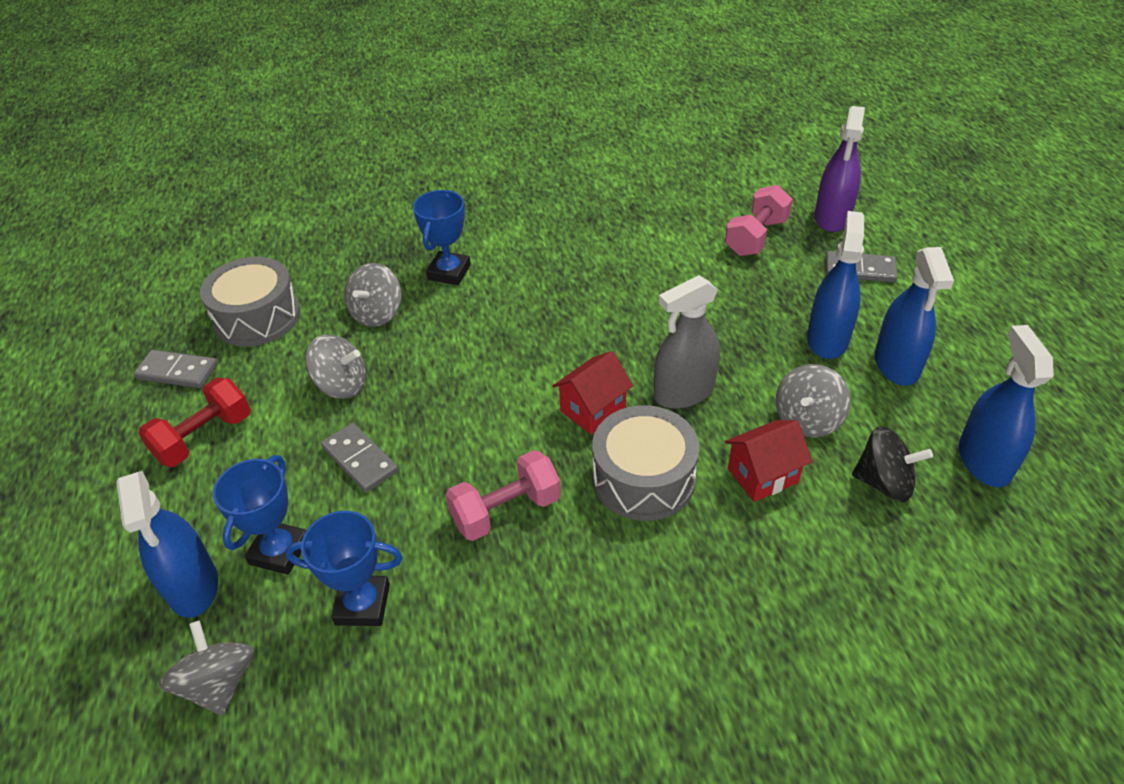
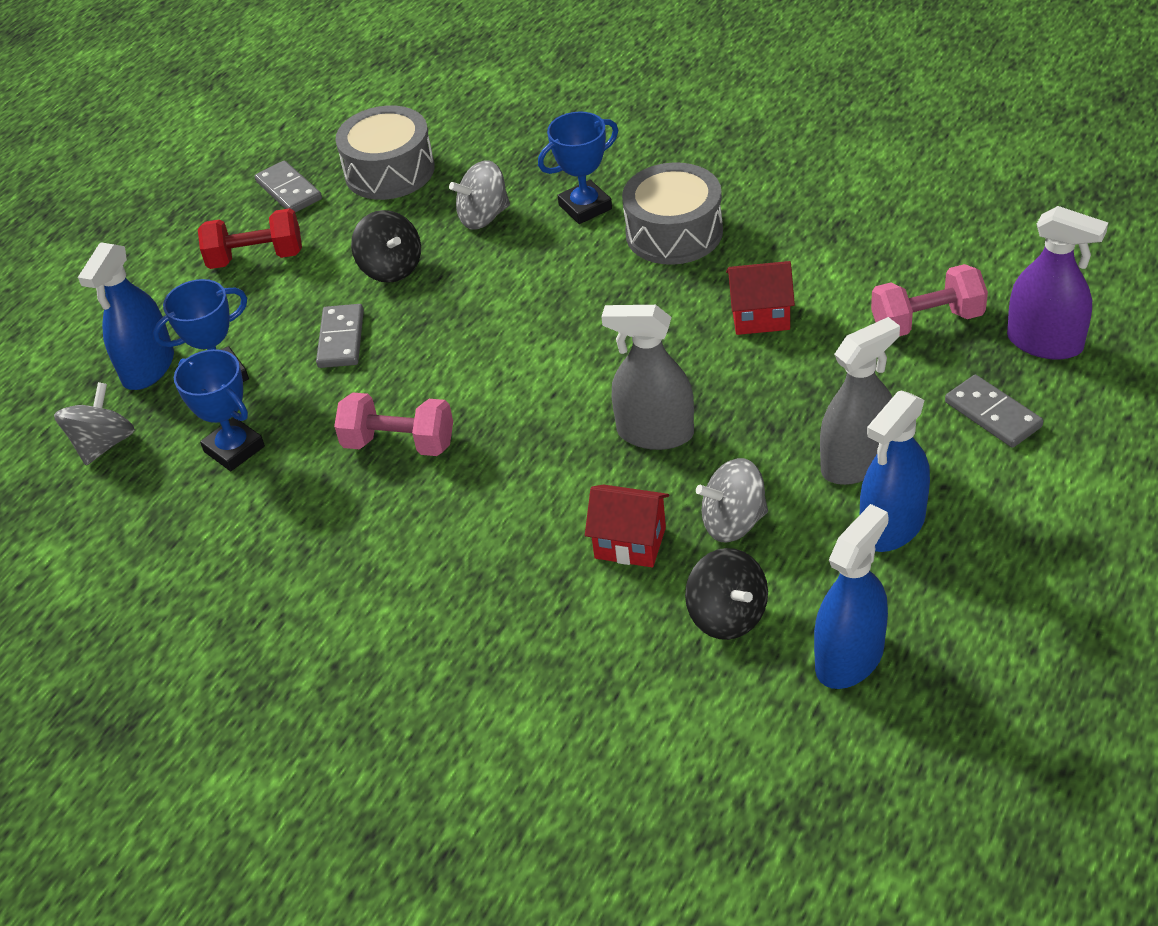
camera: 45 degrees right, 0 degrees up
(342, 385) = (391, 268): grey spinning top -> black spinning top
(593, 410) = (559, 403): red house -> red house (760, 316)
(643, 478) = (530, 484): grey drum -> grey drum (674, 232)
(827, 339) = (856, 463): blue spray bottle -> grey spray bottle
(832, 217) = (1045, 342): purple spray bottle -> purple spray bottle turned 120 degrees counterclockwise

